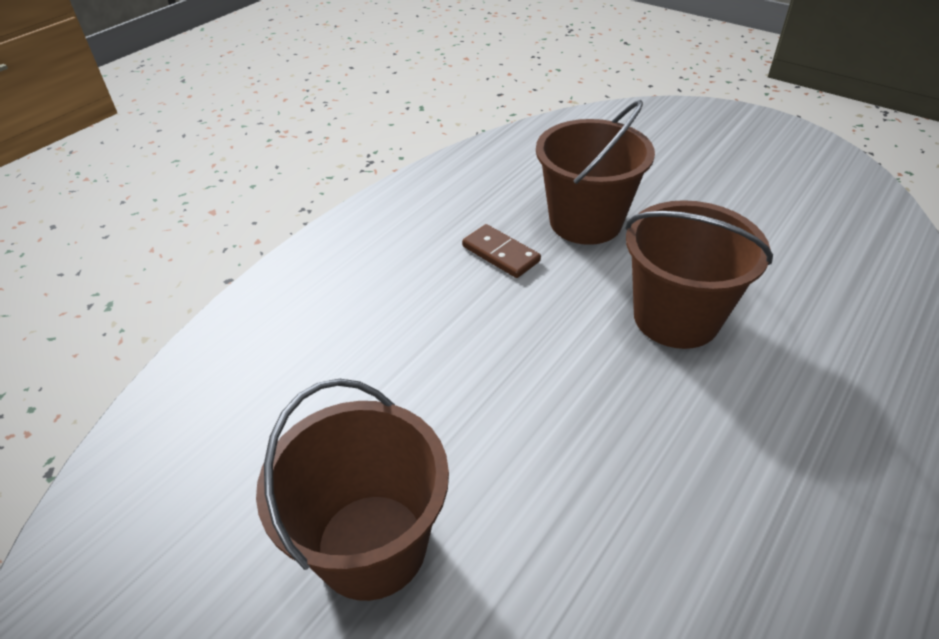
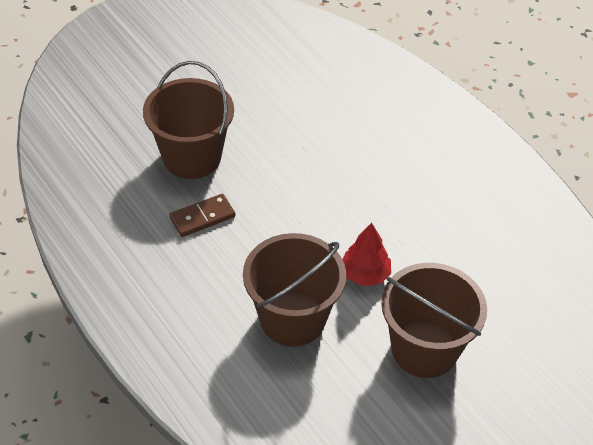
camera: 75 degrees left, 5 degrees up
(485, 431) = (365, 274): none -> red tree
(676, 317) = (311, 150): brown bucket -> brown bucket (292, 319)

